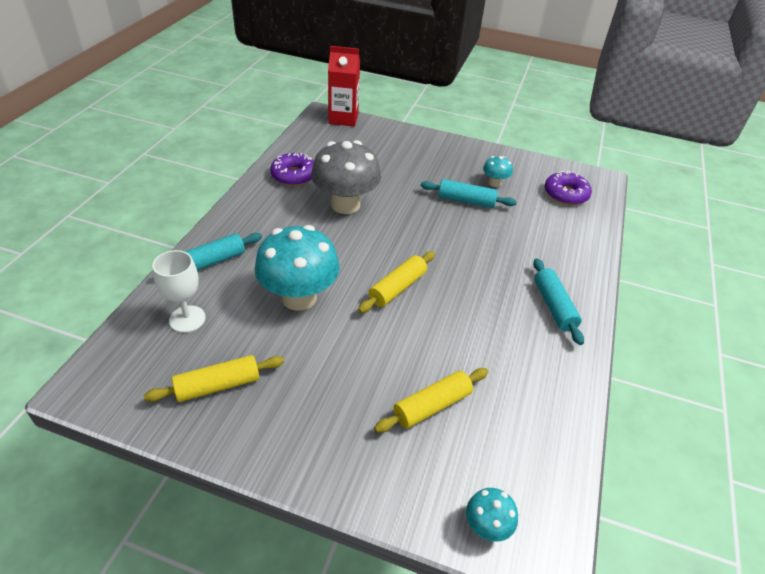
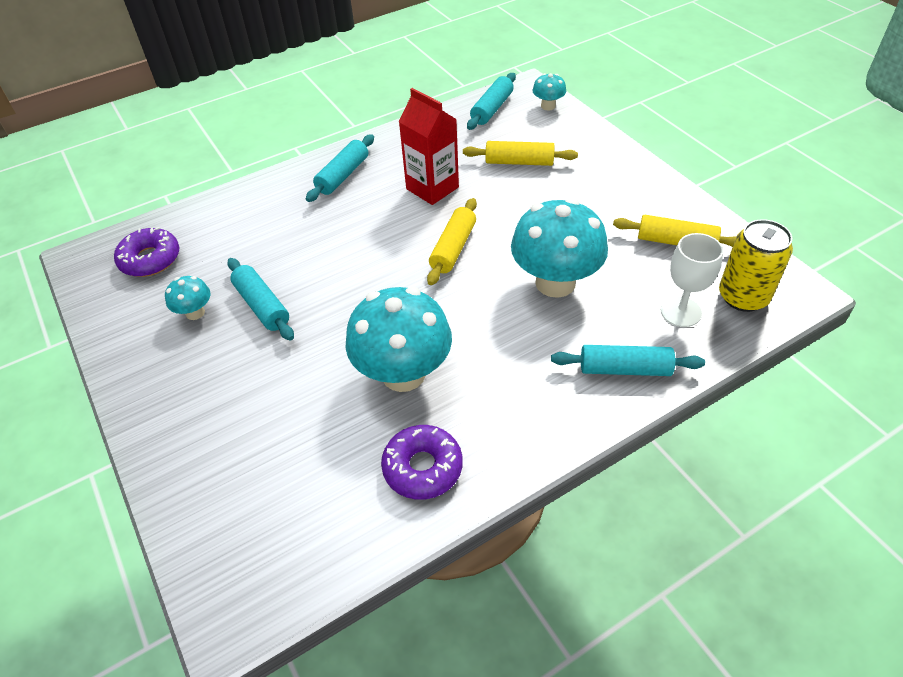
camera: 135 degrees left, 5 degrees up
(137, 356) = (743, 297): none -> yellow can
(343, 118) = (211, 580): red carton -> red carton (432, 188)
(345, 204) = (403, 374): grey mushroom -> turquoise mushroom
(397, 288) = (453, 248): yellow rolling pin -> yellow rolling pin turned 60 degrees counterclockwise
(540, 476) = (492, 109): none -> turquoise rolling pin

